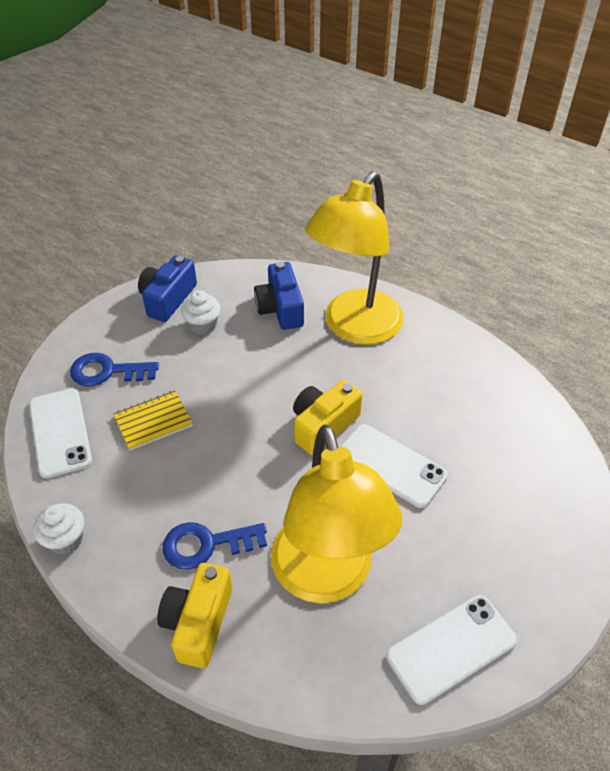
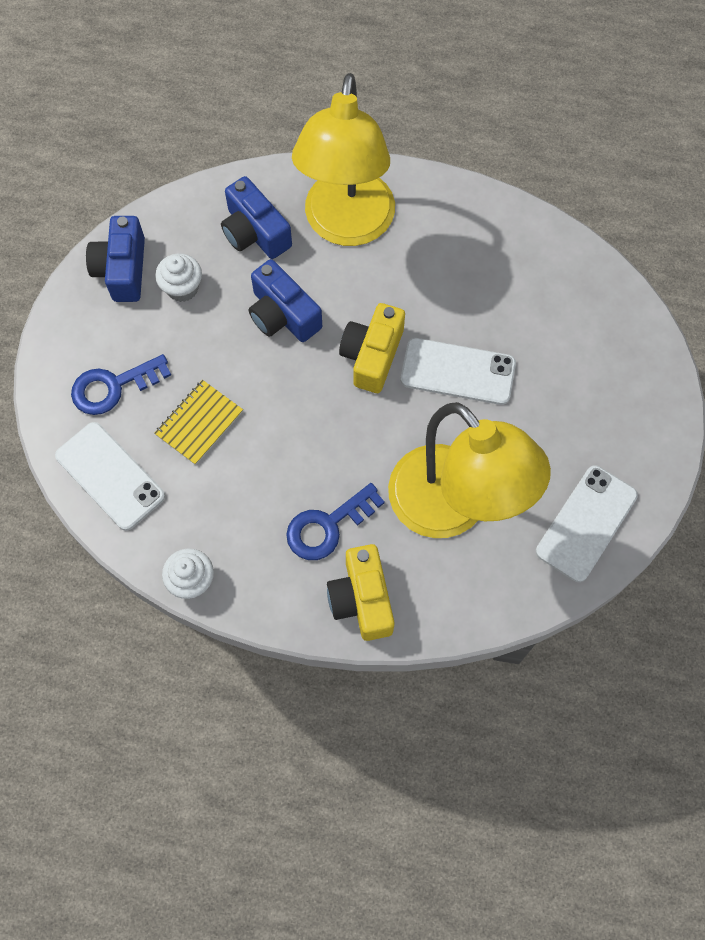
camera: 25 degrees left, 20 degrees up
(268, 370) = (283, 315): none -> blue camera

